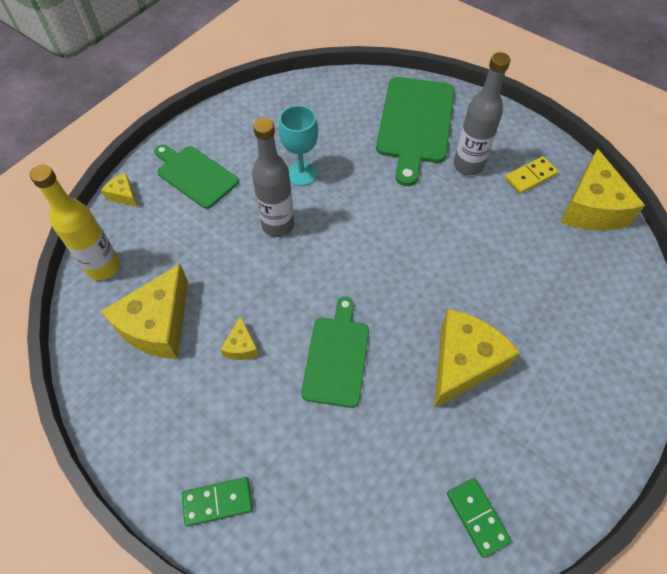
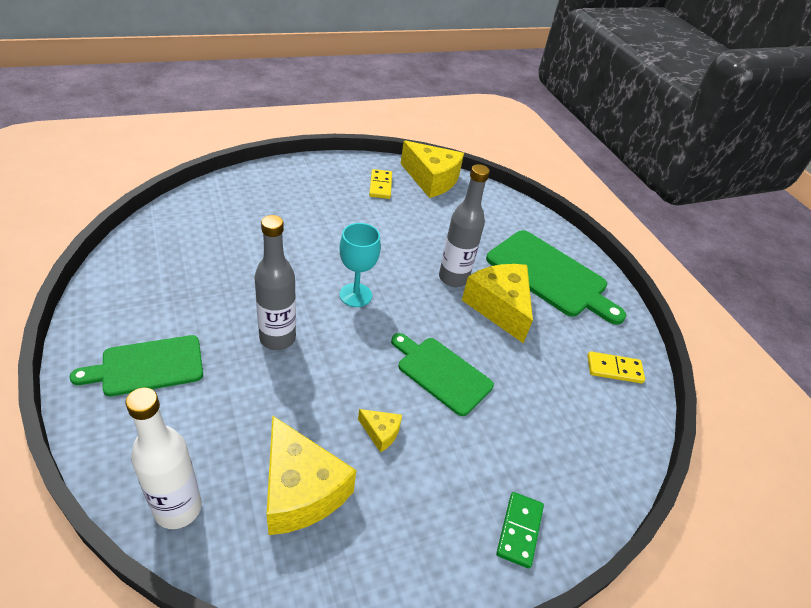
camera: 65 degrees left, 15 degrees down
(103, 267) = (178, 508): yellow bottle -> white bottle
(123, 195) = (98, 442): yellow cheese -> none
(301, 173) = (239, 292): turquoise goblet -> turquoise goblet (355, 295)
(415, 123) = (268, 203): green cutting board -> green cutting board (550, 275)
(468, 165) = (339, 204): grey bottle -> grey bottle (453, 278)
(477, 517) = (614, 369): green domino -> yellow domino

